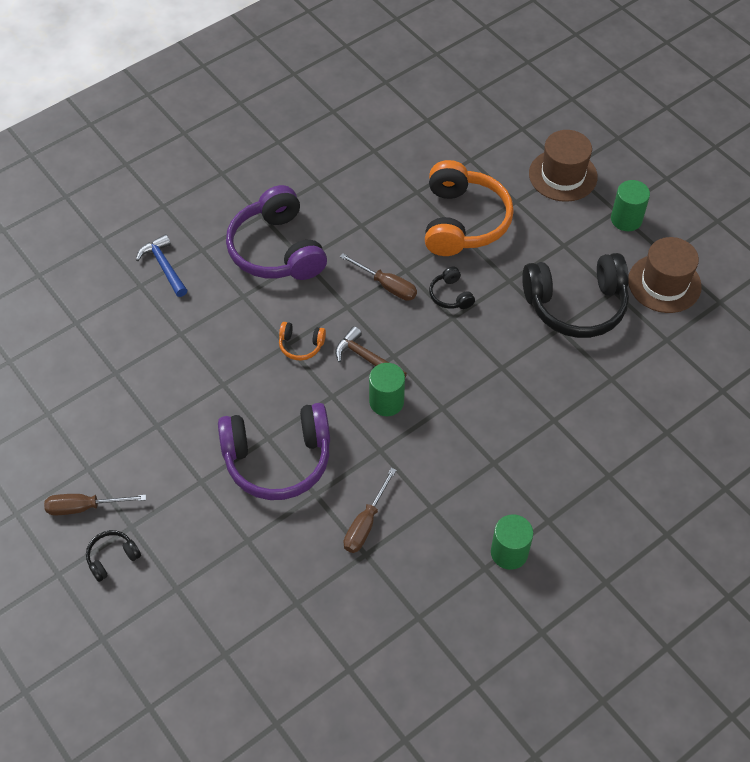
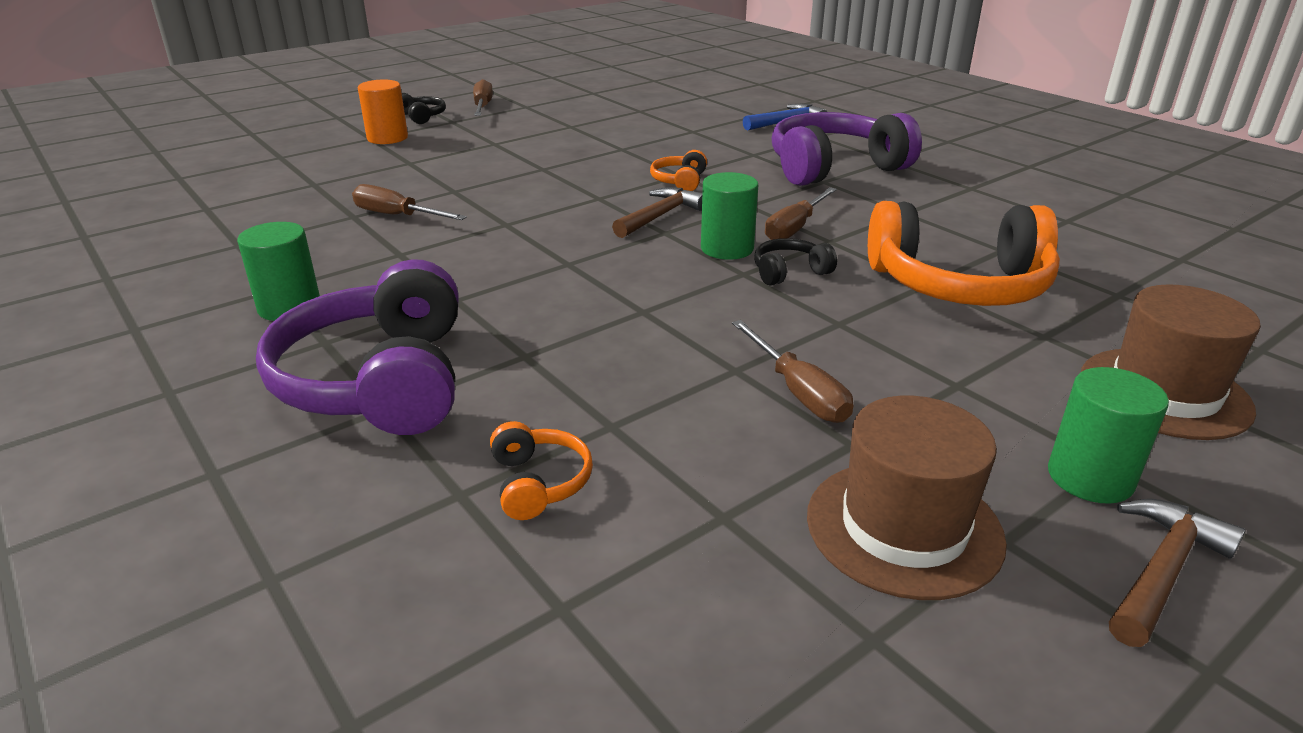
camera: 90 degrees right, 25 degrees down
(178, 574) = (387, 138): none -> orange cylinder
(278, 459) = (510, 173): purple headphones -> purple headphones (379, 381)
(386, 402) = (585, 227): green cylinder -> green cylinder (727, 248)
(576, 305) = (798, 392): black headphones -> brown screwdriver
(655, 404) = (539, 483): none -> orange headphones
(675, 216) = (1162, 571): none -> brown hammer

